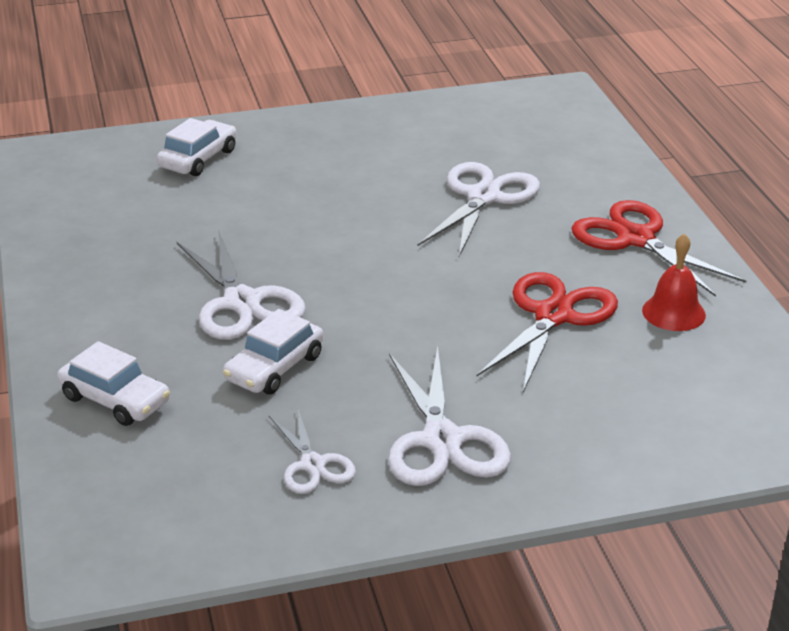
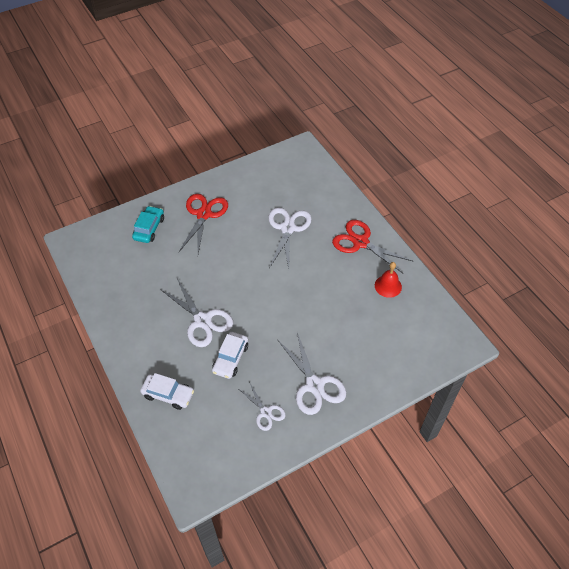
camera: 15 degrees left, 20 degrees up
(198, 159) = (149, 228): white car -> turquoise car
(553, 316) = (339, 299): red scissors -> red scissors (204, 214)

